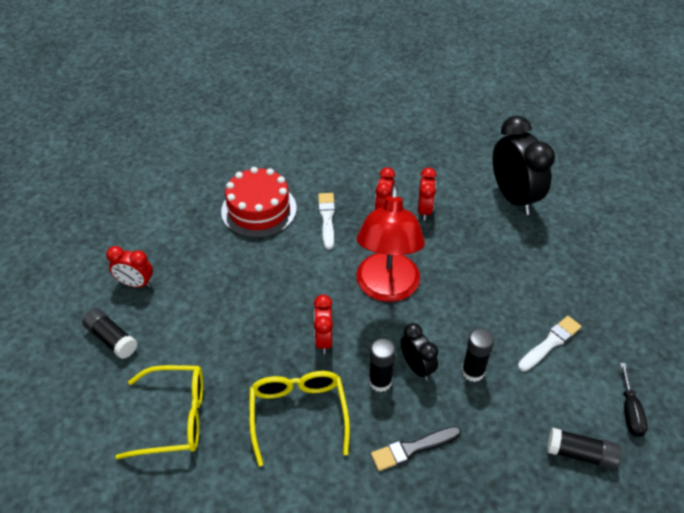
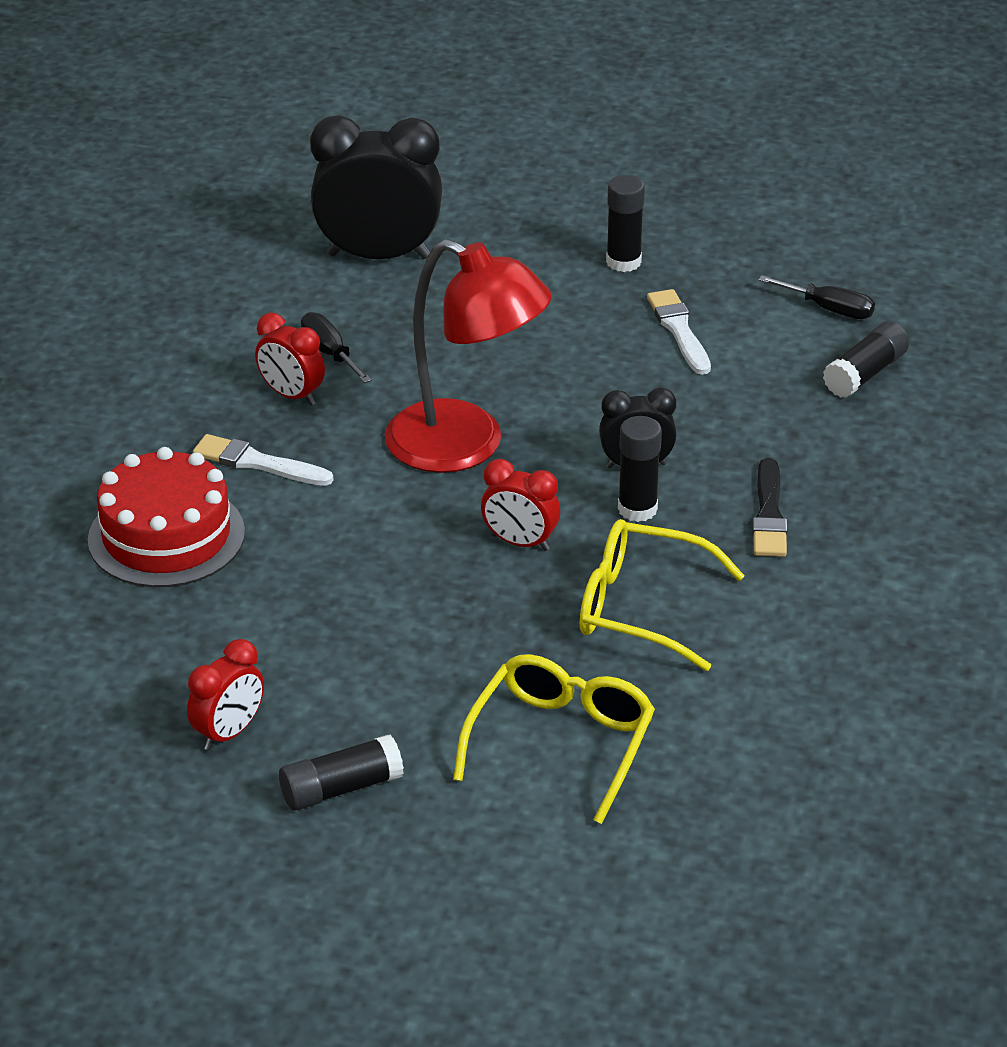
camera: 65 degrees left, 10 degrees down
(424, 210) = (330, 353): red clock -> black screwdriver
(473, 371) = (679, 416): black glue stick -> black glue stick (623, 262)

